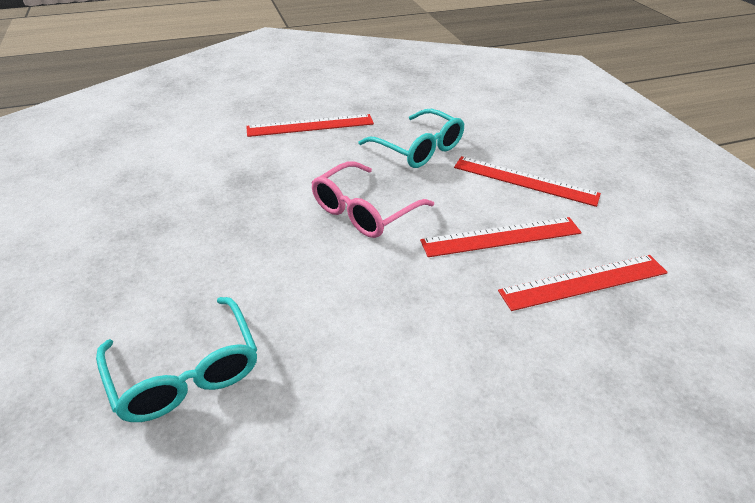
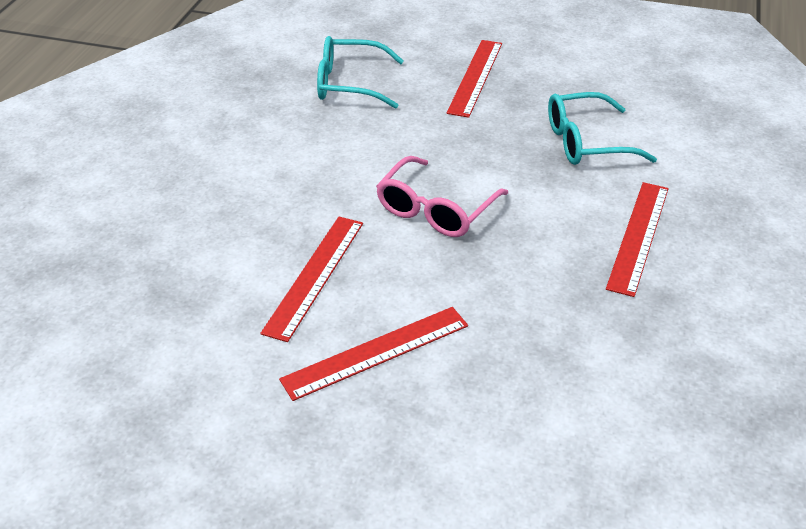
camera: 125 degrees right, 0 degrees up
(364, 211) = (436, 210): pink glasses -> pink glasses turned 135 degrees counterclockwise
(418, 149) = (515, 300): turquoise glasses -> turquoise glasses (586, 142)
(584, 282) = (213, 291): red ruler -> red ruler (475, 77)

